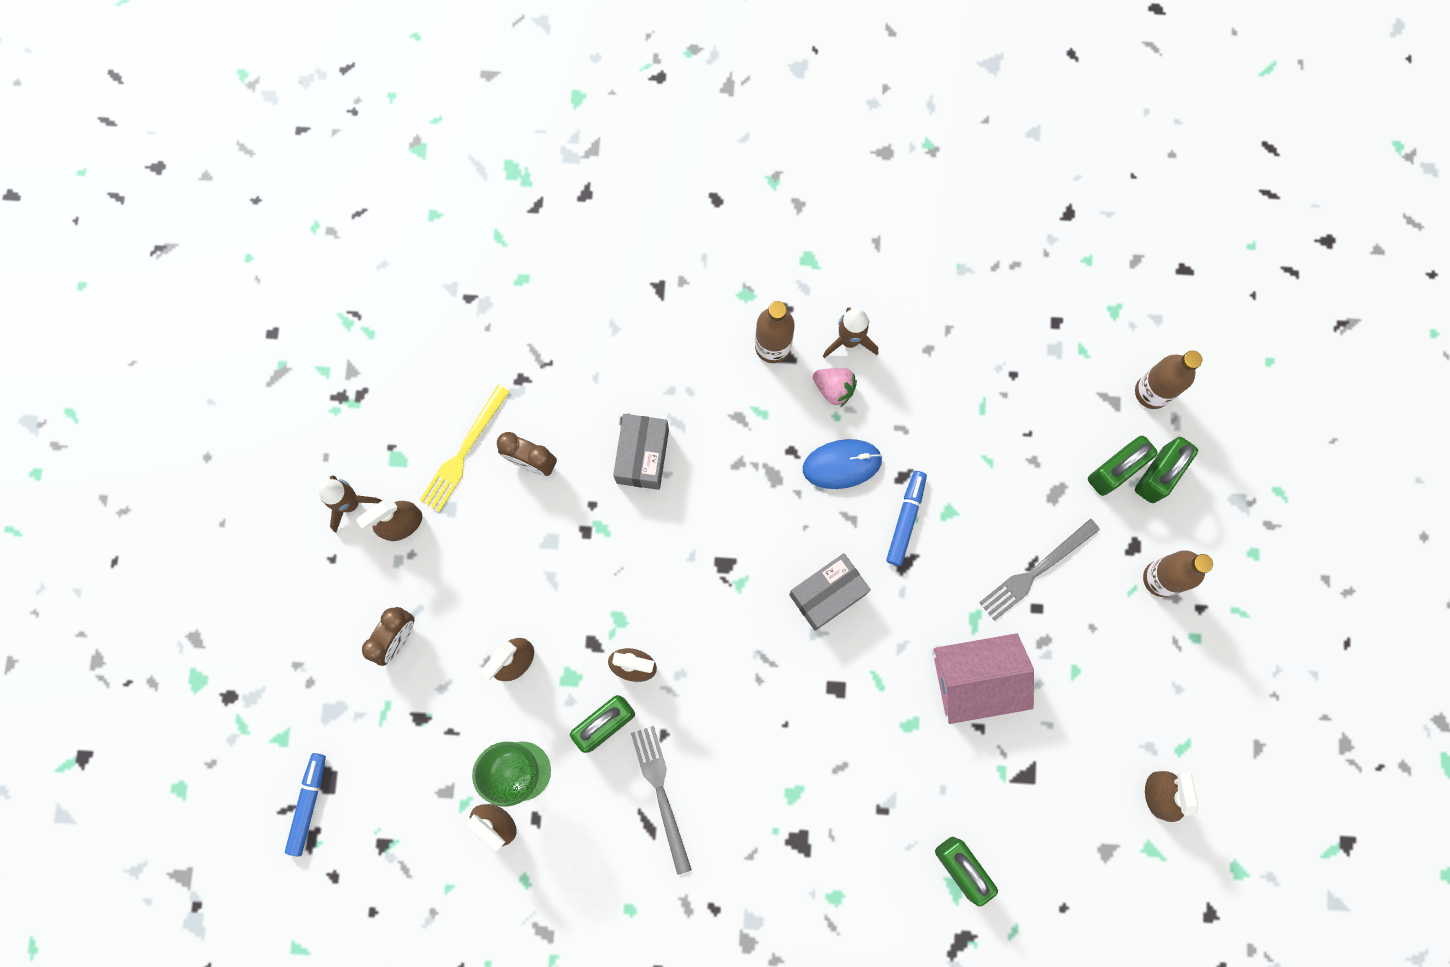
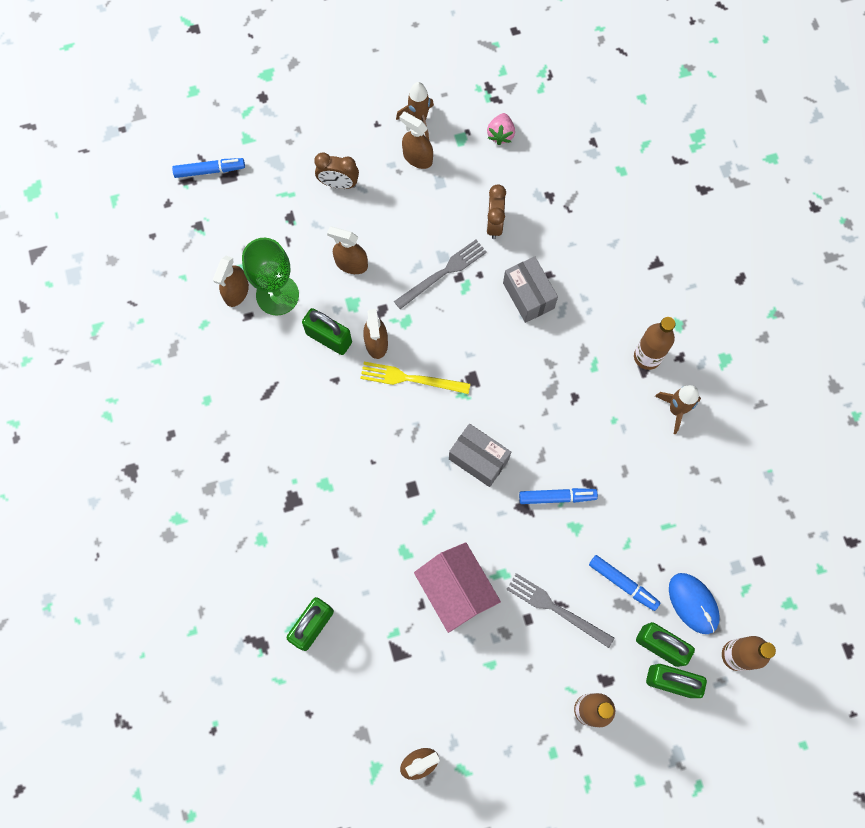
camera: 70 degrees right, 5 degrees down
(464, 452) = (483, 178): yellow fork -> yellow fork (410, 379)
(643, 456) = (528, 296): grey box -> grey box turned 75 degrees clockwise
(661, 793) = (293, 393): grey fork -> grey fork (443, 273)
(834, 388) = (634, 411): pink strawberry -> pink strawberry (500, 134)
(842, 464) = (579, 436): blue mouse -> blue mouse (693, 603)
(1031, 484) = (623, 583): none -> blue marker

